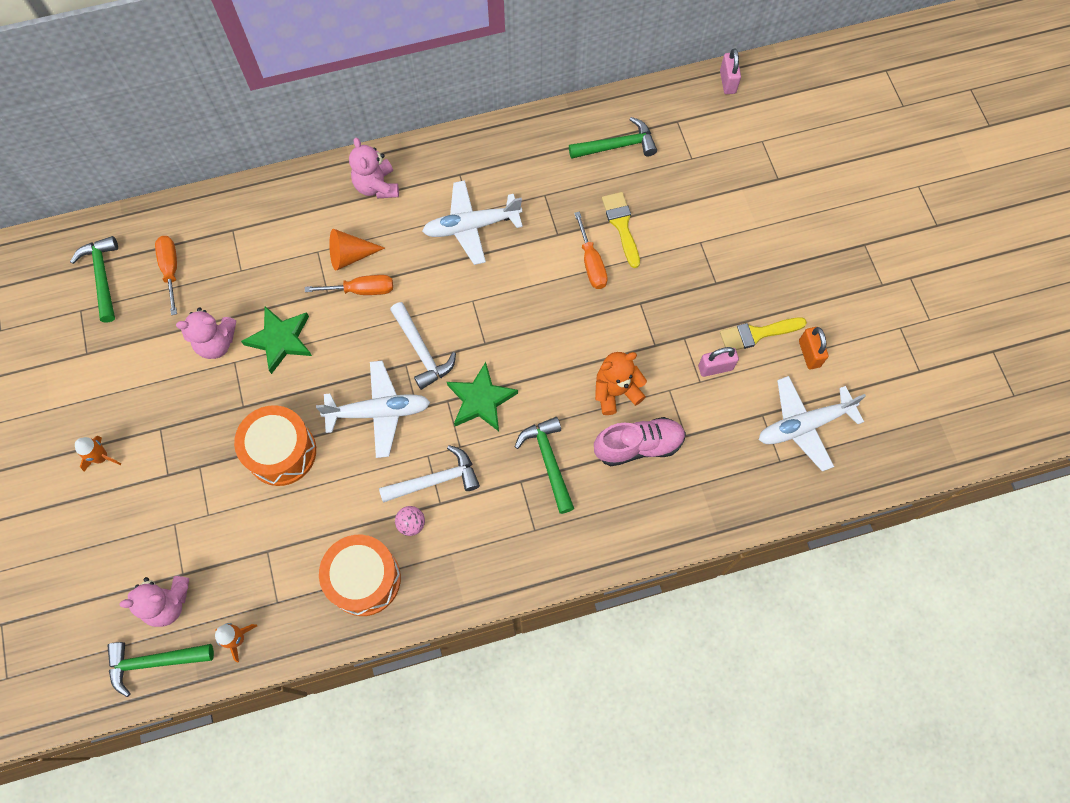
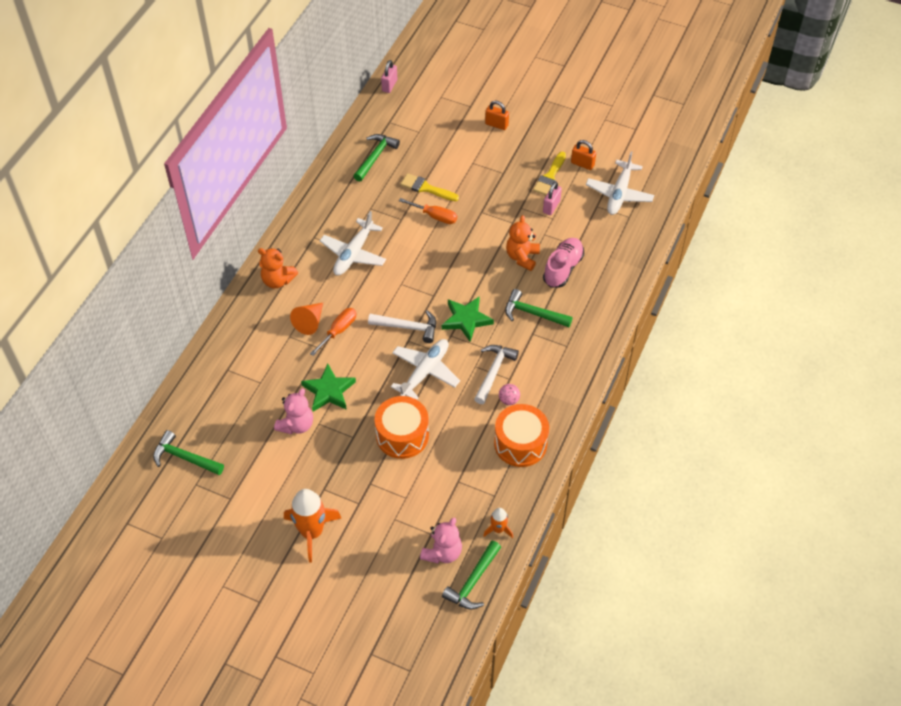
camera: 50 degrees left, 15 degrees down
(101, 457) = (311, 532): orange rocket -> orange rocket, size x1.94
(171, 270) = (220, 418): orange screwdriver -> none
(377, 186) = (277, 280): pink teddy bear -> orange teddy bear
(727, 82) = (389, 85): pink padlock -> pink padlock turned 75 degrees clockwise
(778, 224) = (496, 125): none -> orange padlock

